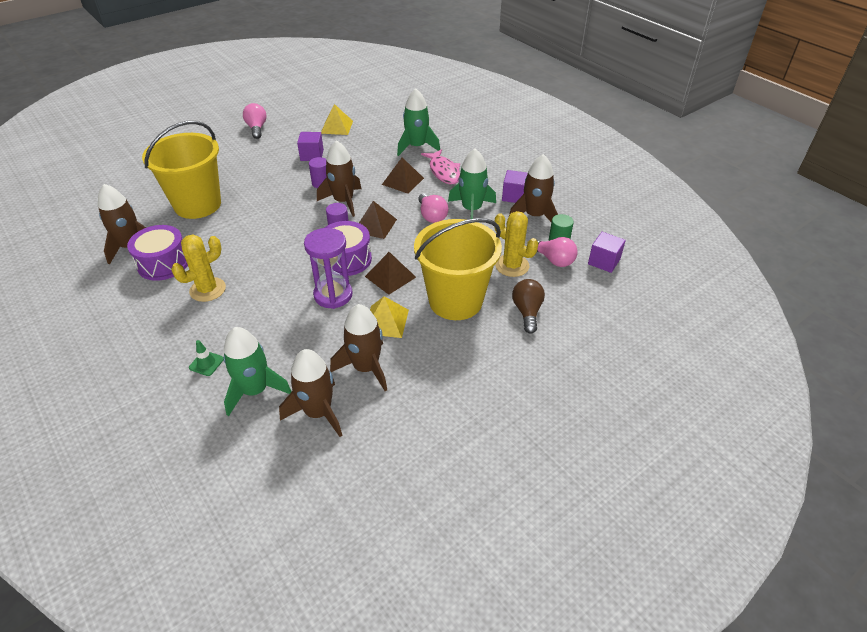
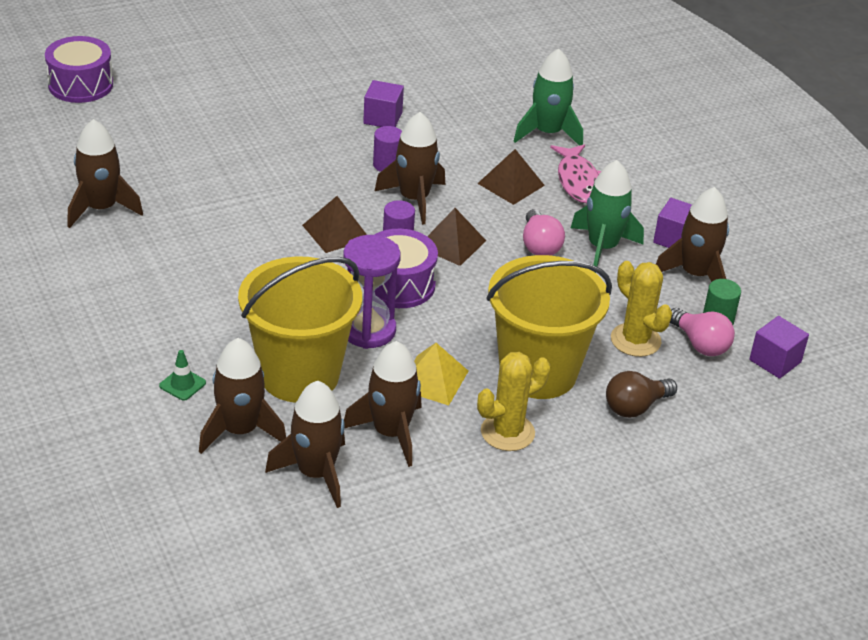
camera: 10 degrees right, 5 degrees down
(163, 263) = (143, 241): purple drum -> purple drum (80, 85)
(197, 205) = (201, 164): yellow bucket -> yellow bucket (299, 375)
(207, 290) = (198, 289): yellow cactus -> yellow cactus (507, 432)
(255, 390) = (240, 430): green rocket -> brown rocket
(257, 128) = (307, 58): pink light bulb -> none
(336, 127) = (431, 78): yellow pyramid -> none
(390, 276) = (455, 321): brown pyramid -> brown pyramid (336, 232)
(527, 312) = (635, 407): brown light bulb -> brown light bulb turned 135 degrees counterclockwise

